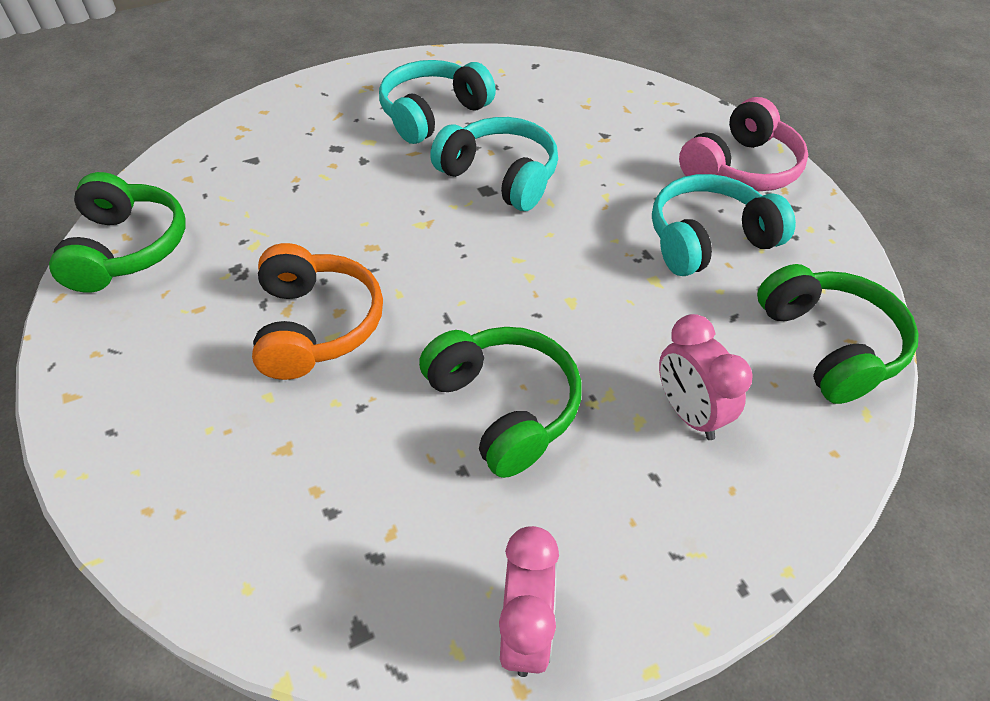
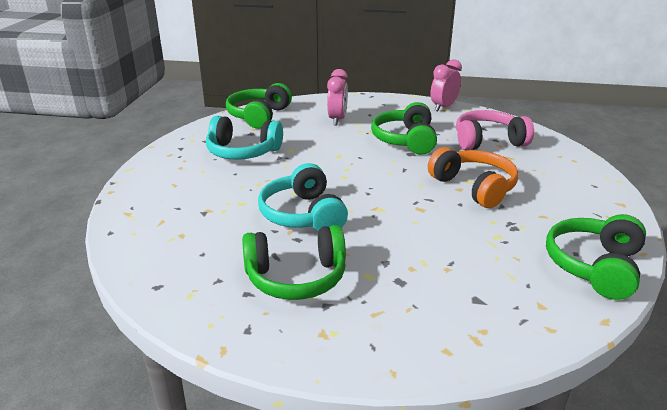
camera: 145 degrees left, 20 degrees down
(317, 325) = (474, 187): orange headphones -> orange headphones turned 120 degrees clockwise
(433, 114) = (296, 277): turquoise headphones -> green headphones
(741, 168) = (169, 168): pink headphones -> pink headphones (488, 141)

